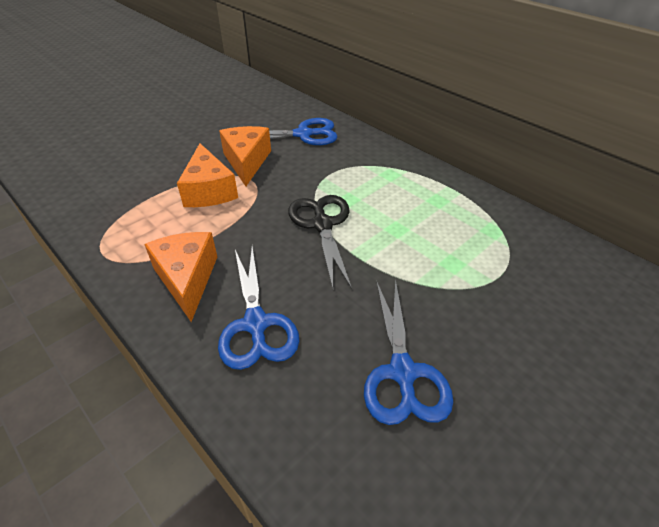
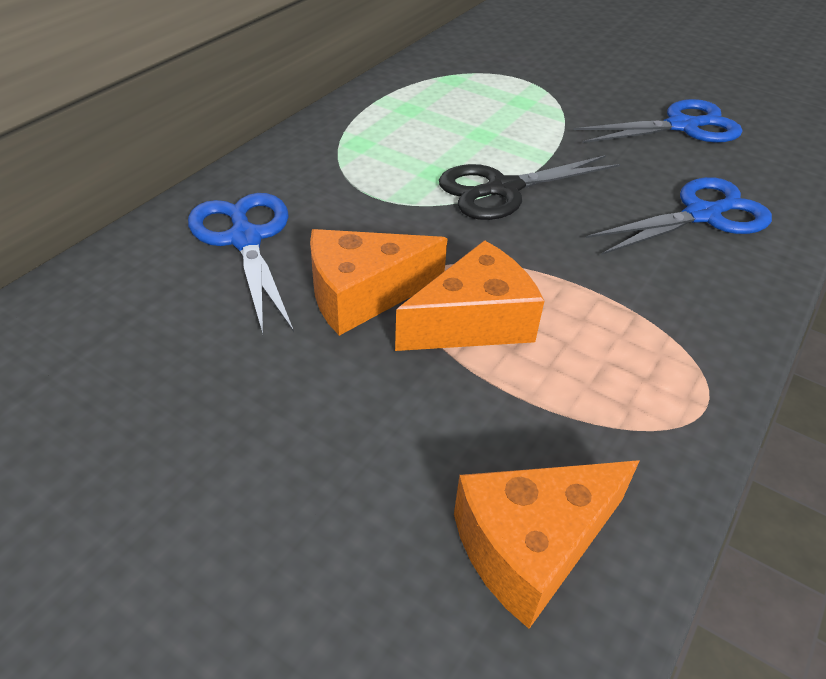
camera: 105 degrees left, 0 degrees up
(187, 279) = (682, 288): orange cheese -> orange cheese (531, 546)

